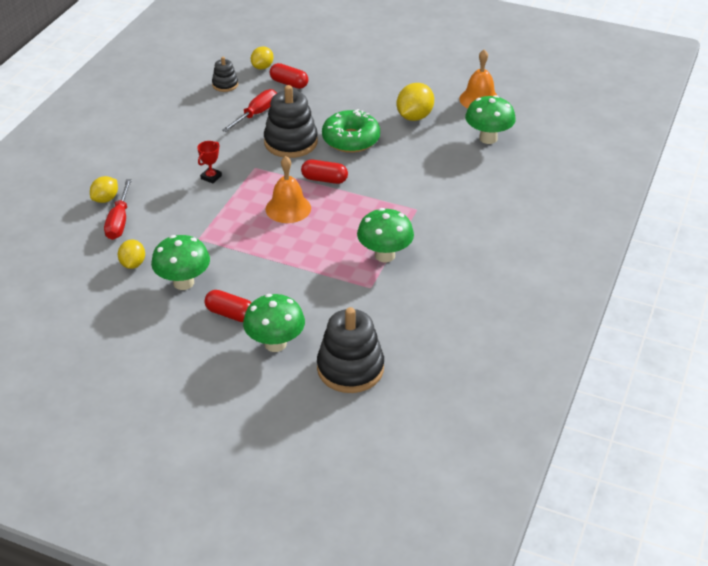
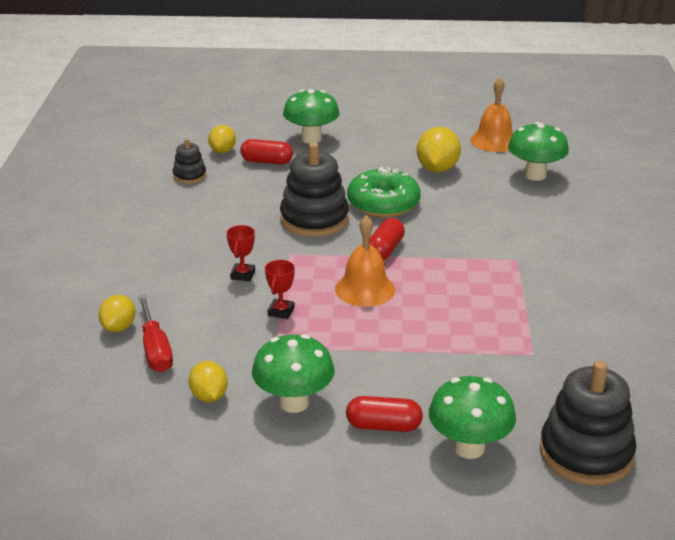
camera: 20 degrees left, 10 degrees down
(218, 212) = (281, 311): none -> red trophy
(256, 114) = (250, 198): red screwdriver -> none
(324, 179) = (385, 250): red capsule -> red capsule turned 60 degrees counterclockwise
(385, 255) = (521, 315): green mushroom -> green mushroom (311, 139)

